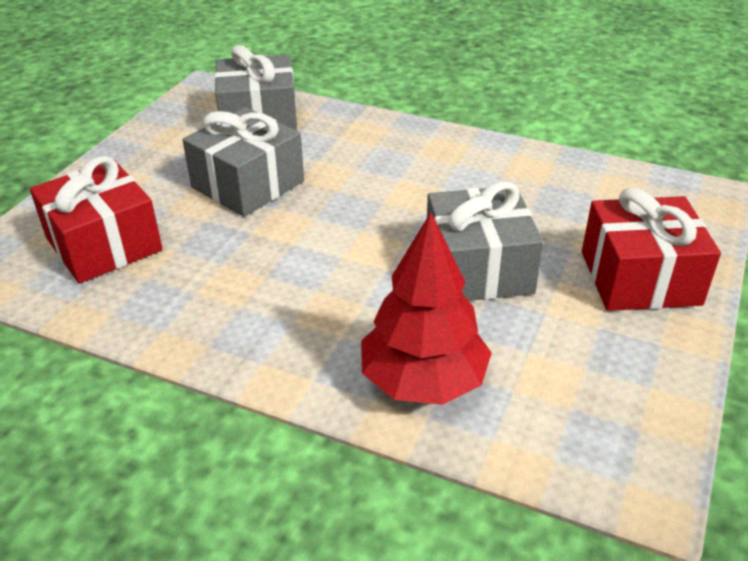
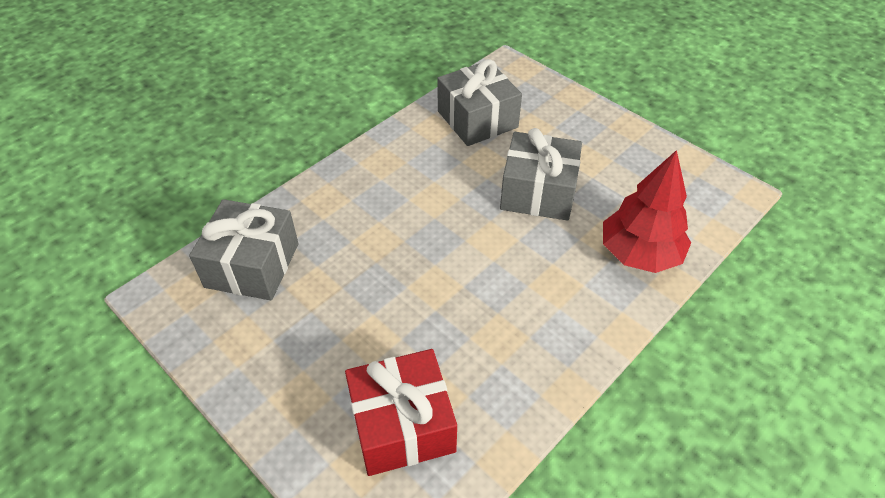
camera: 70 degrees left, 10 degrees up
(248, 184) = (362, 297): grey gift -> grey gift (477, 119)
(640, 278) = (576, 126): red gift -> none

